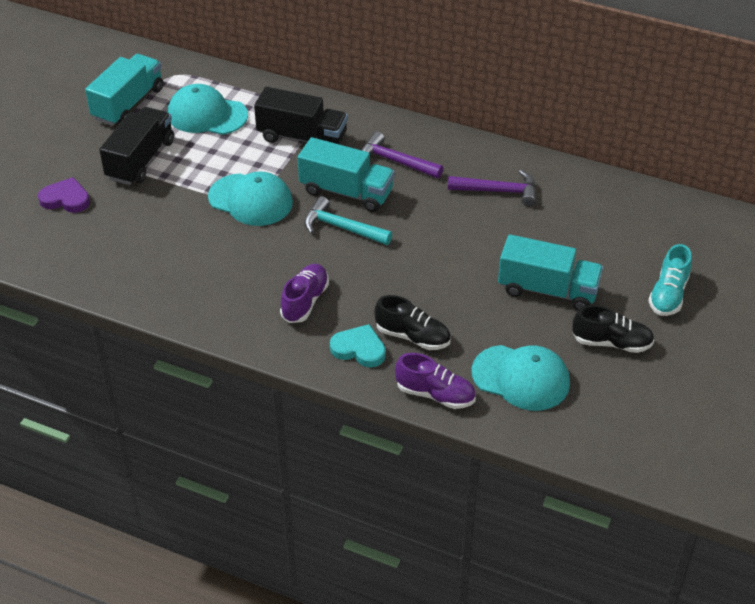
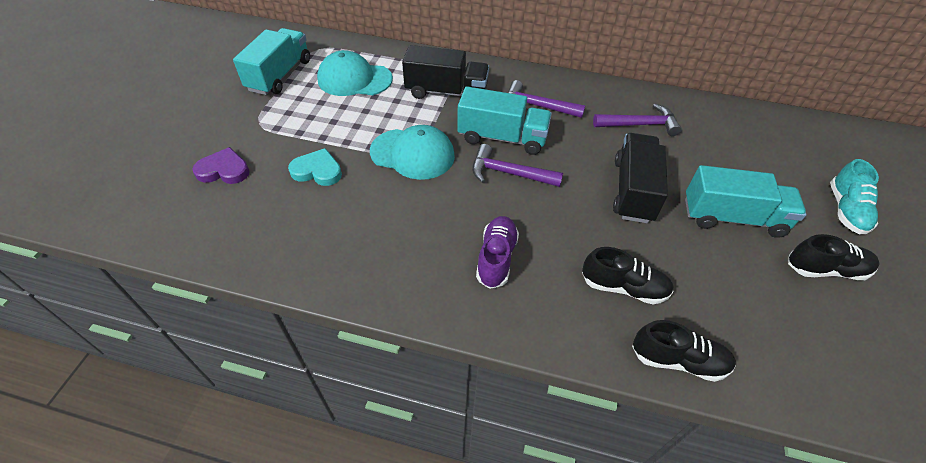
camera: 10 degrees left, 5 degrees up
(140, 160) = (297, 125): black truck -> black truck (633, 190)
(341, 228) = (508, 173): turquoise hammer -> purple hammer
(359, 349) = (572, 310): turquoise heart -> turquoise heart (317, 171)
(435, 394) = (678, 360): purple shoe -> black shoe
(521, 378) = (758, 325): turquoise cap -> none

